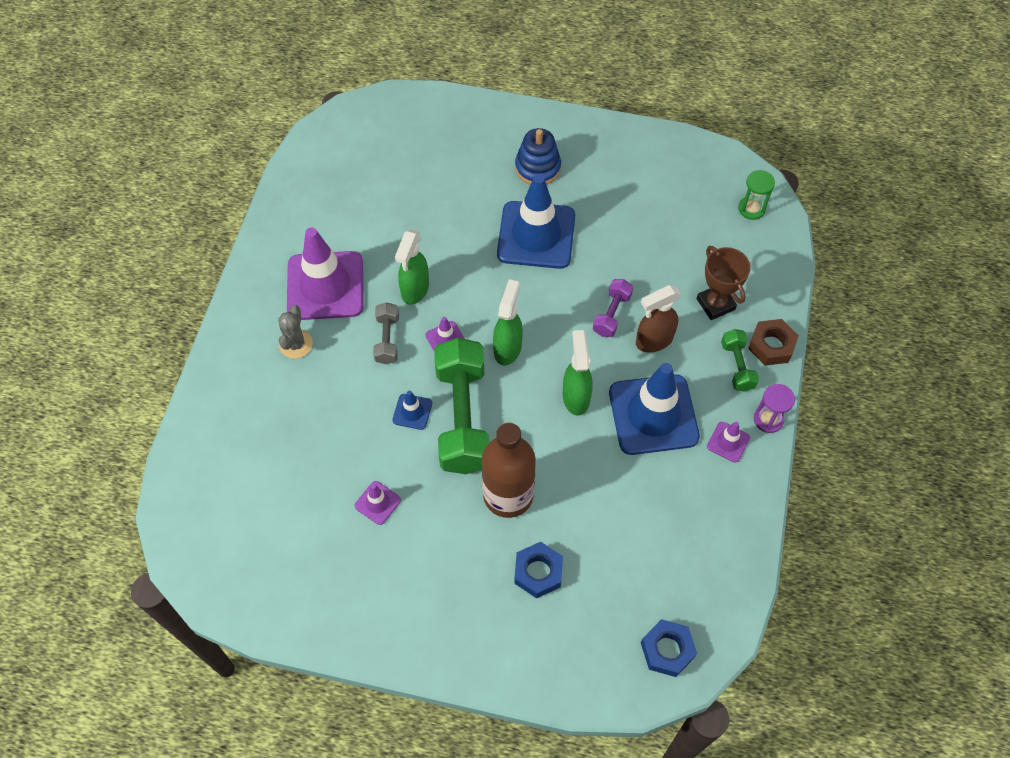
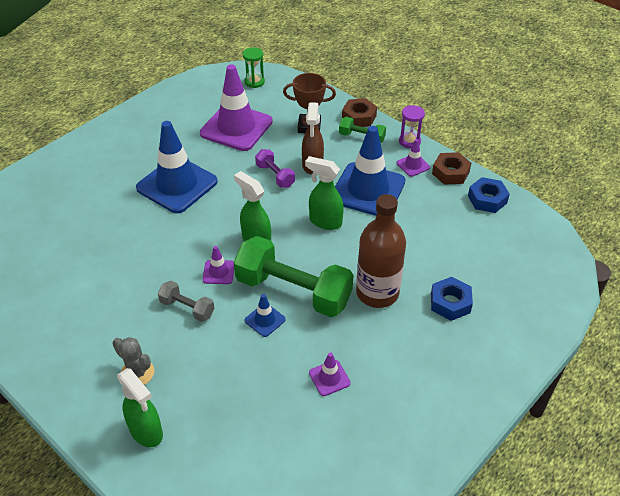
camera: 60 degrees left, 15 degrees down
(325, 286) = (100, 328): purple traffic cone -> purple traffic cone (236, 127)
(415, 290) = (158, 272): green spray bottle -> green spray bottle (146, 432)
(537, 168) = (122, 160): blue stacking toy -> none
(667, 650) = (546, 260): blue nut -> blue nut (487, 199)
(744, 488) = (450, 173): none -> brown nut

